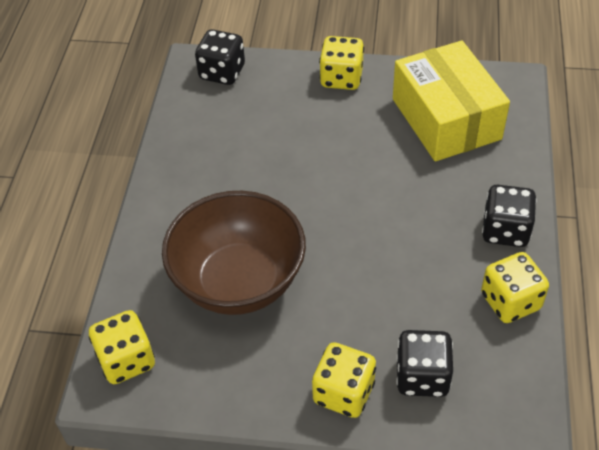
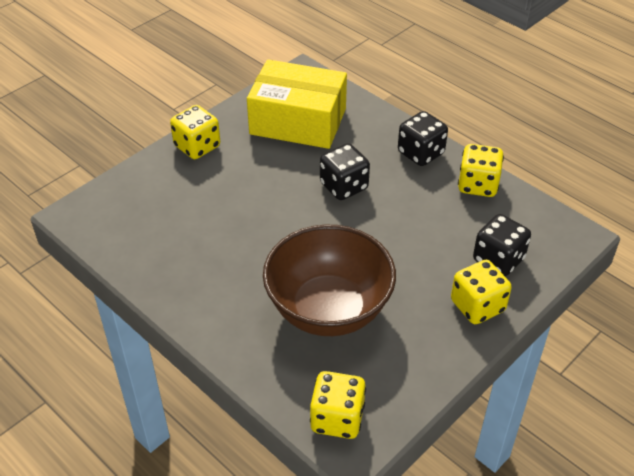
camera: 55 degrees left, 5 degrees down
(222, 72) = (106, 204): black dice -> black dice (344, 186)

